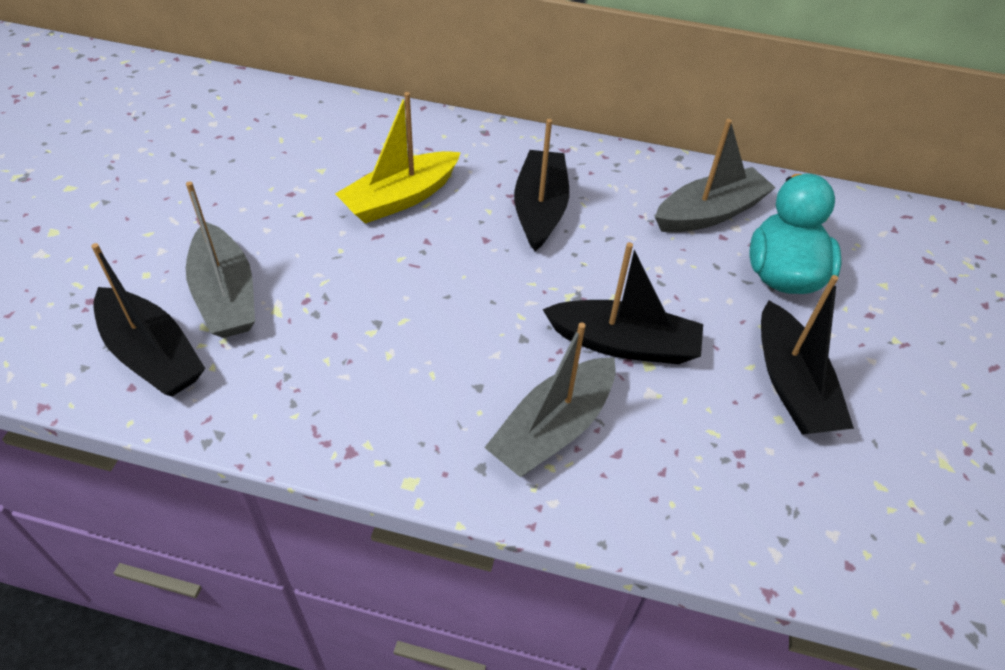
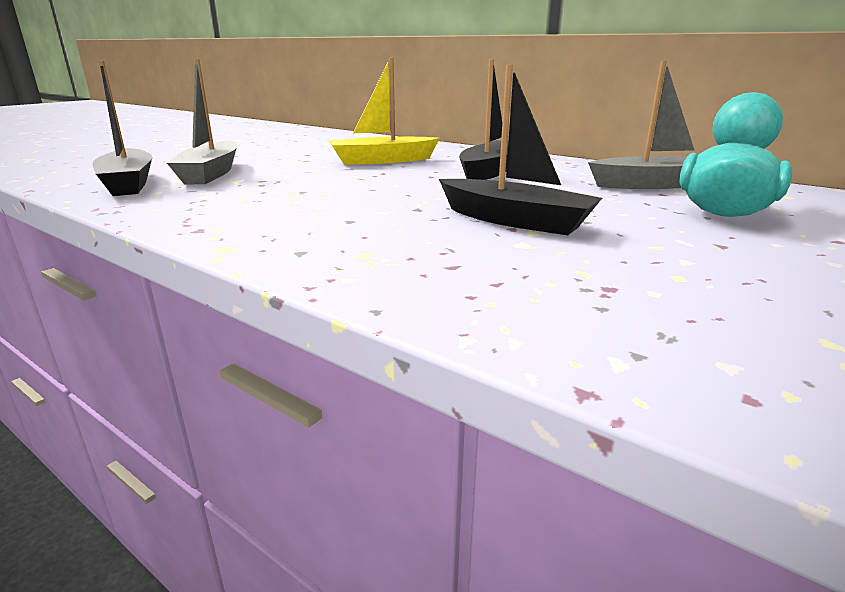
camera: 25 degrees right, 25 degrees down
(553, 429) = (396, 245): grey boat -> none
(791, 384) = (708, 261): black boat -> none

